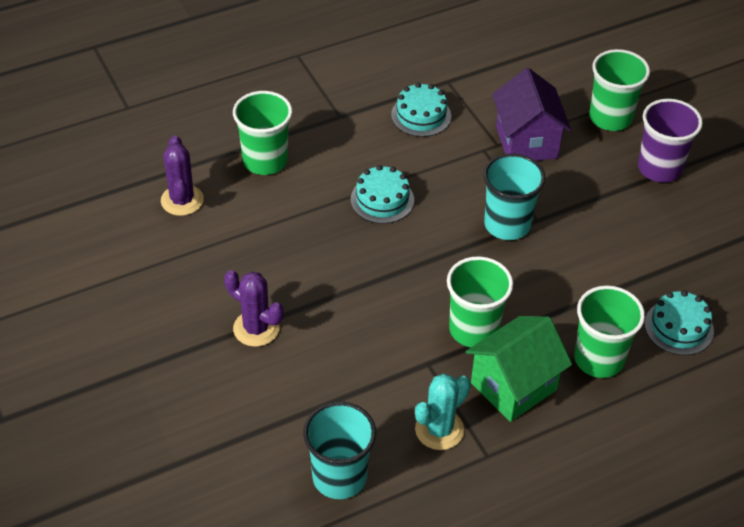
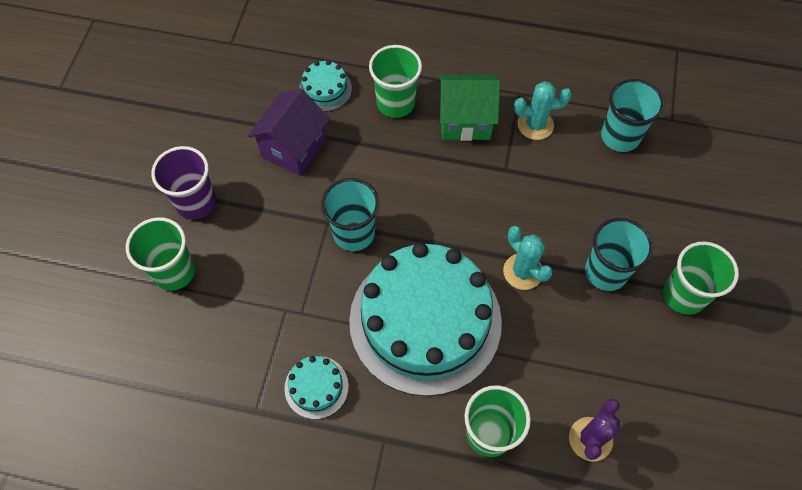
camera: 140 degrees left, 15 degrees up
(256, 328) = (606, 272): purple cactus -> turquoise cup
(333, 283) = (523, 271): none -> turquoise cactus
(382, 199) = (425, 321): turquoise cake -> turquoise cake, size x2.47
(473, 329) = (455, 172): green cup -> green cup (684, 295)
(526, 142) = (262, 295): purple house -> purple house (294, 148)

